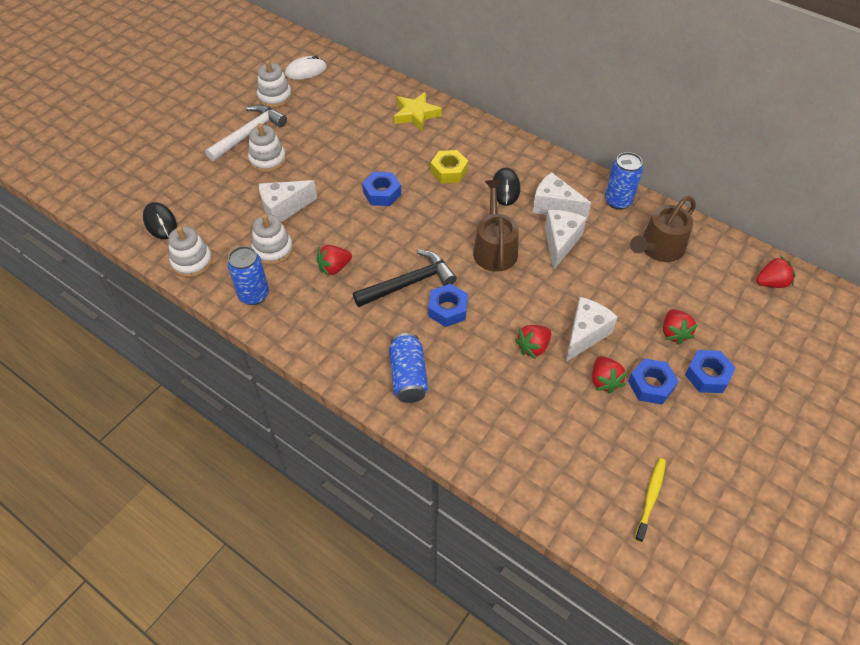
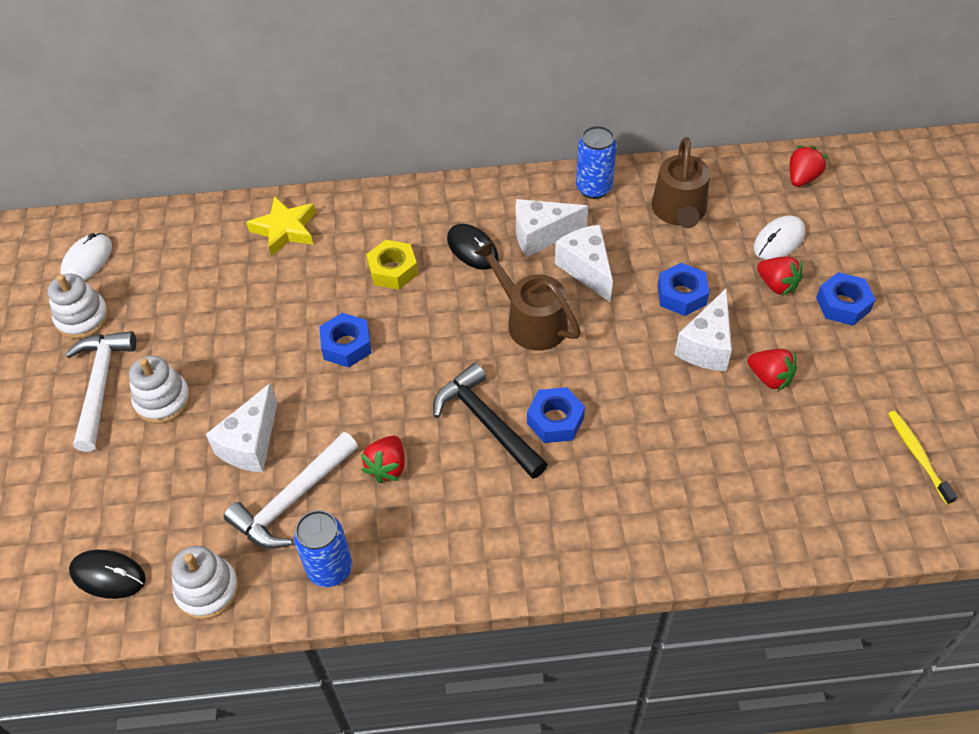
camera: 40 degrees left, 0 degrees up
(273, 249) = (292, 500): white stacking toy -> white hammer
(408, 376) = (594, 521): blue can -> none
(409, 283) = (486, 422): black hammer -> black hammer turned 60 degrees counterclockwise
(533, 347) = (675, 395): red strawberry -> none
(585, 334) = (706, 346): white cheese -> white cheese turned 150 degrees counterclockwise
(651, 385) = (810, 350): blue nut -> blue nut (681, 295)
(708, 308) = (779, 240): none -> white mouse

